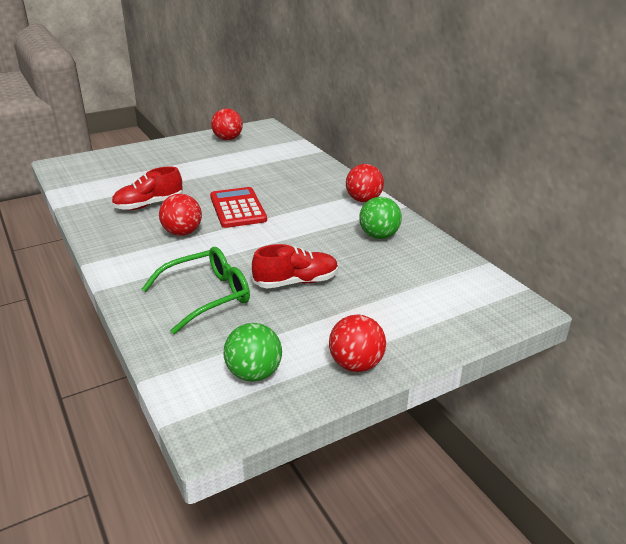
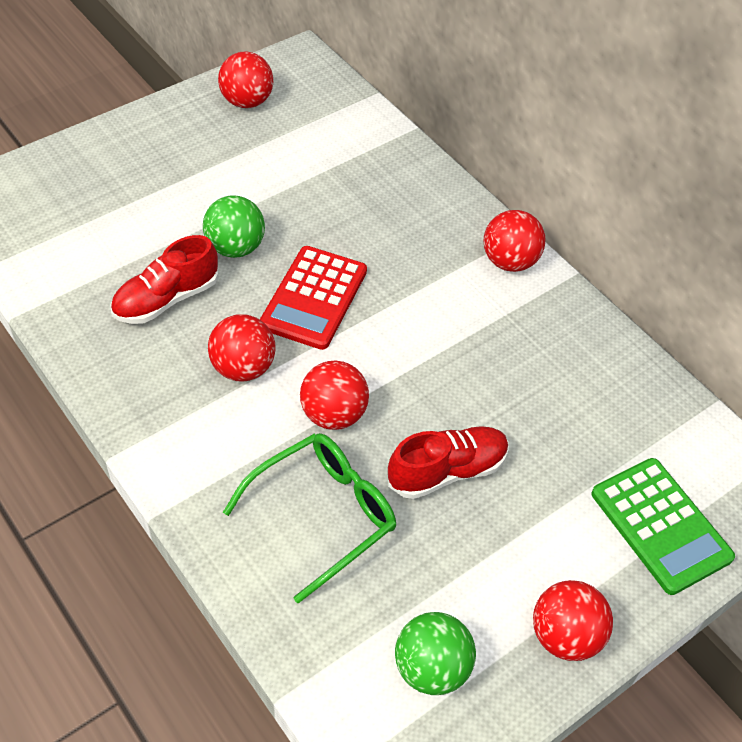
camera: 10 degrees left, 20 degrees up
(231, 254) = (334, 414): none -> red ball
(237, 208) = (314, 298): red calculator -> red calculator turned 135 degrees counterclockwise
(379, 236) = (549, 351): green ball -> green ball (235, 247)
(438, 315) = (661, 525): none -> green calculator

